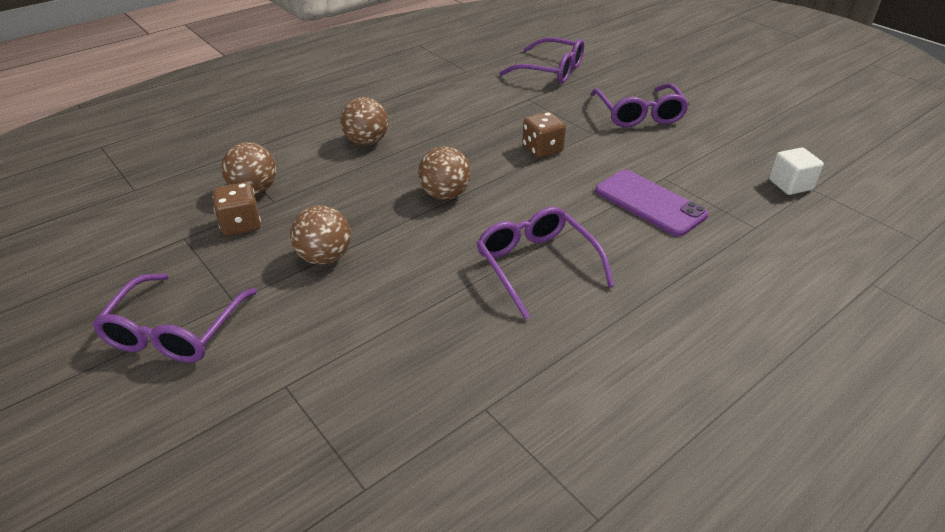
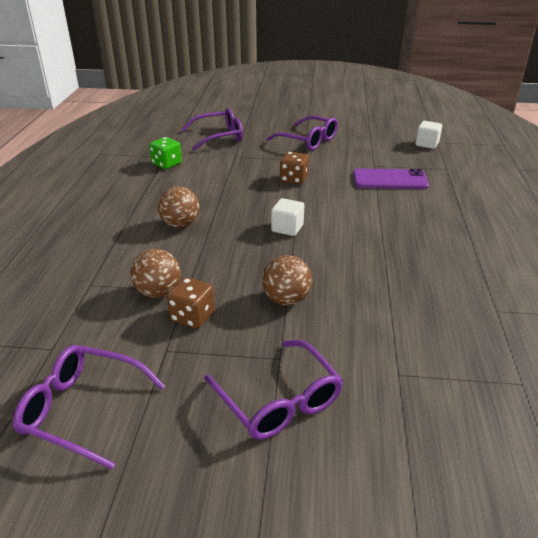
camera: 45 degrees left, 5 degrees down
(445, 194) = (287, 228): brown ball -> white cube
(454, 79) = (166, 164): none -> green dice
(536, 265) = (397, 235): purple glasses -> purple glasses (82, 409)

